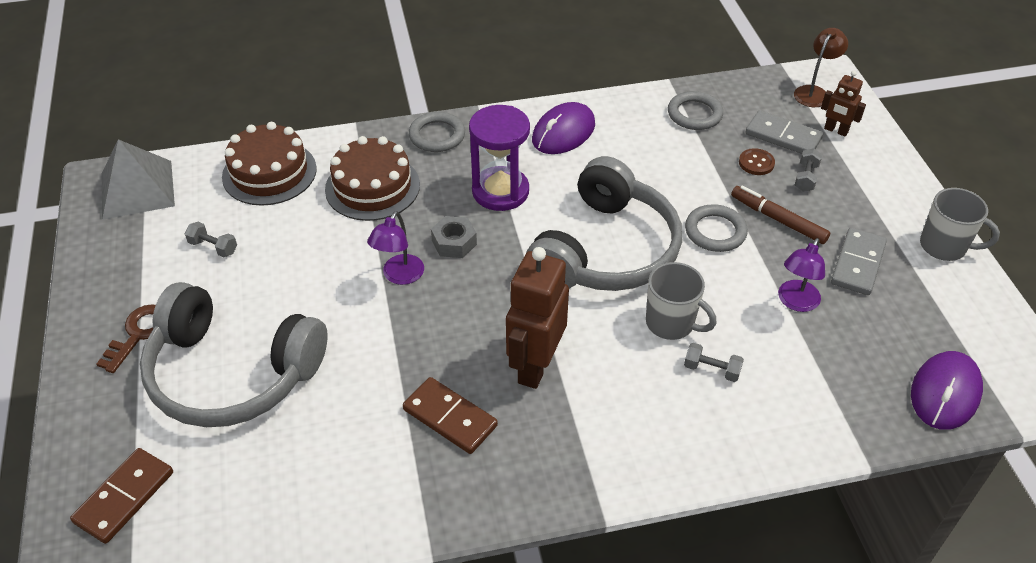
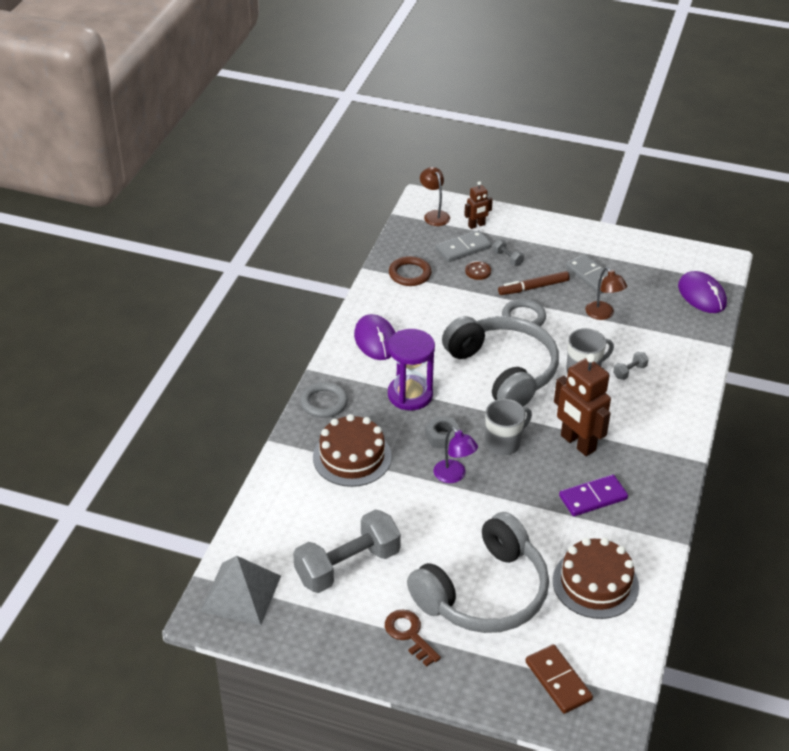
camera: 60 degrees left, 5 degrees down
(213, 247) = (347, 566): grey dumbbell -> grey dumbbell, size x2.45
(269, 172) = (287, 508): brown cake -> brown cake (595, 583)
(450, 417) = (593, 497): brown domino -> purple domino
(694, 114) = (410, 274): grey ring -> brown ring
(795, 302) = (603, 314): purple lamp -> brown lamp
(944, 246) = (602, 238): grey mug -> grey mug (503, 443)

